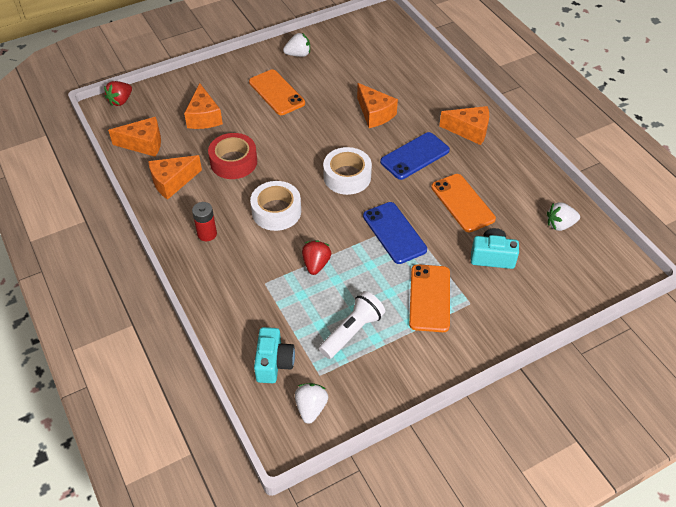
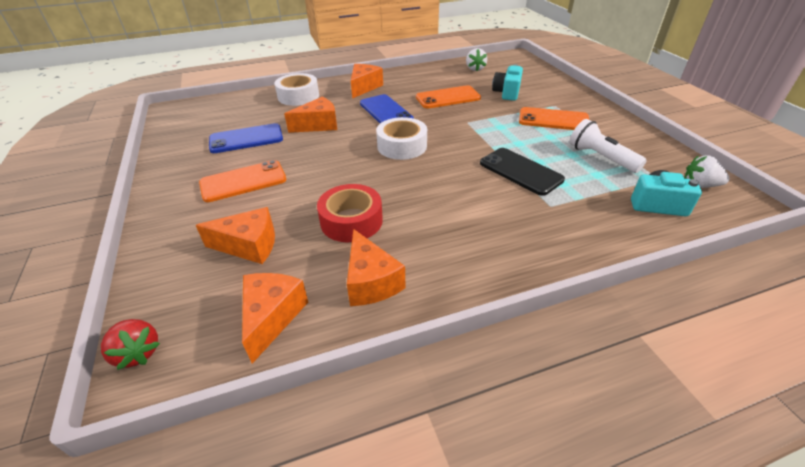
camera: 80 degrees left, 10 degrees down
(207, 234) = (475, 248): red battery -> none
(276, 211) = (443, 192): white tape -> white tape (298, 96)
(298, 54) = (186, 162): white strawberry -> none
(316, 264) = (520, 171): red strawberry -> black phone
(394, 233) = (479, 128): blue phone -> blue phone (246, 139)

